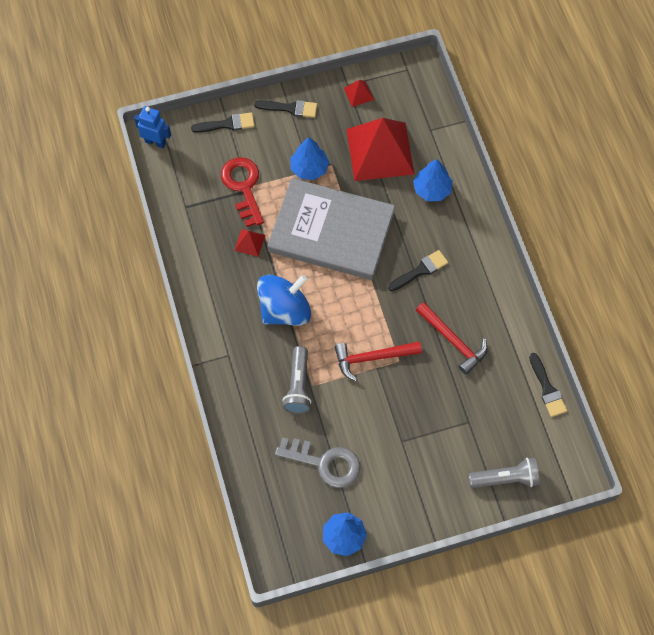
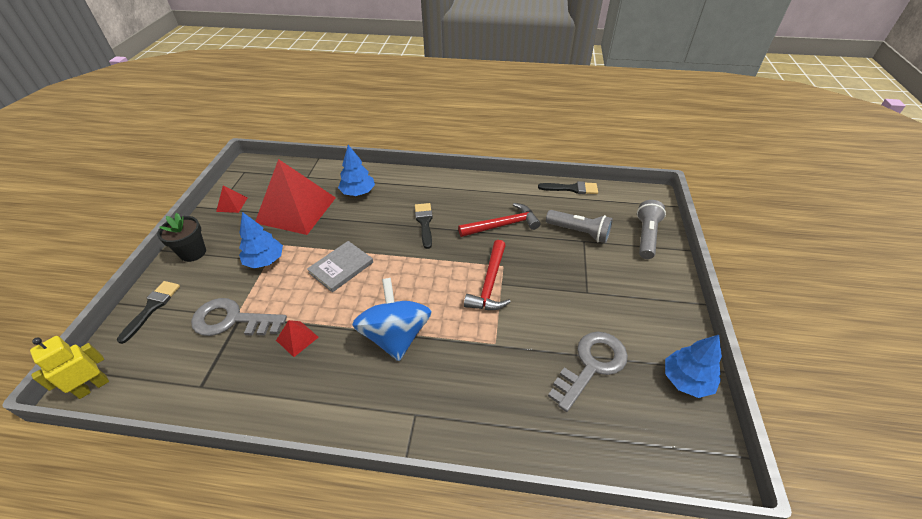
camera: 65 degrees left, 20 degrees down
(155, 142) = (93, 387): blue robot -> yellow robot
(243, 187) = (232, 320): red key -> grey key
(290, 108) = (193, 253): black brush -> black flower pot
(298, 386) = (490, 356): grey flashlight -> grey flashlight (579, 232)
(331, 231) = (341, 267): grey book -> grey book, size x0.45

